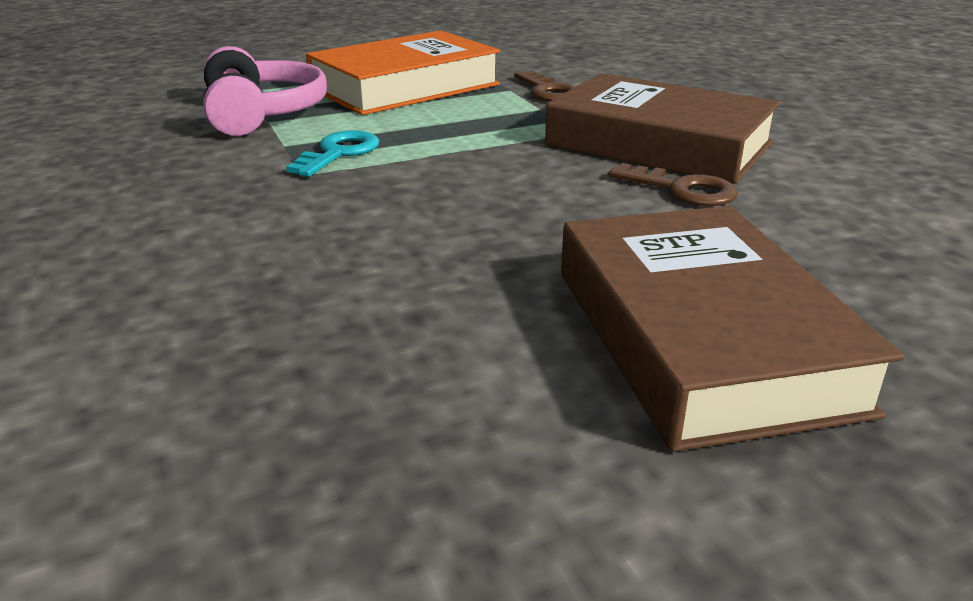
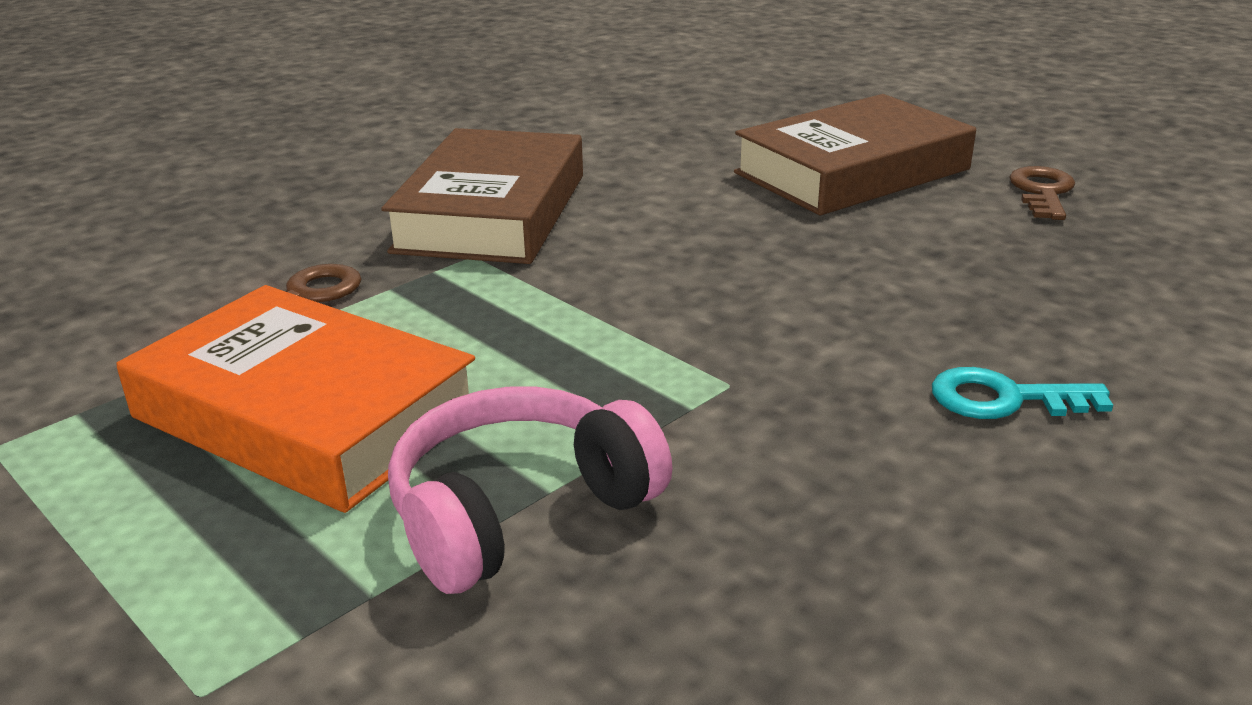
camera: 110 degrees left, 0 degrees up
(339, 153) = (645, 381): turquoise key -> turquoise key (1004, 399)
(682, 190) = (612, 193): brown key -> brown key (1042, 192)

